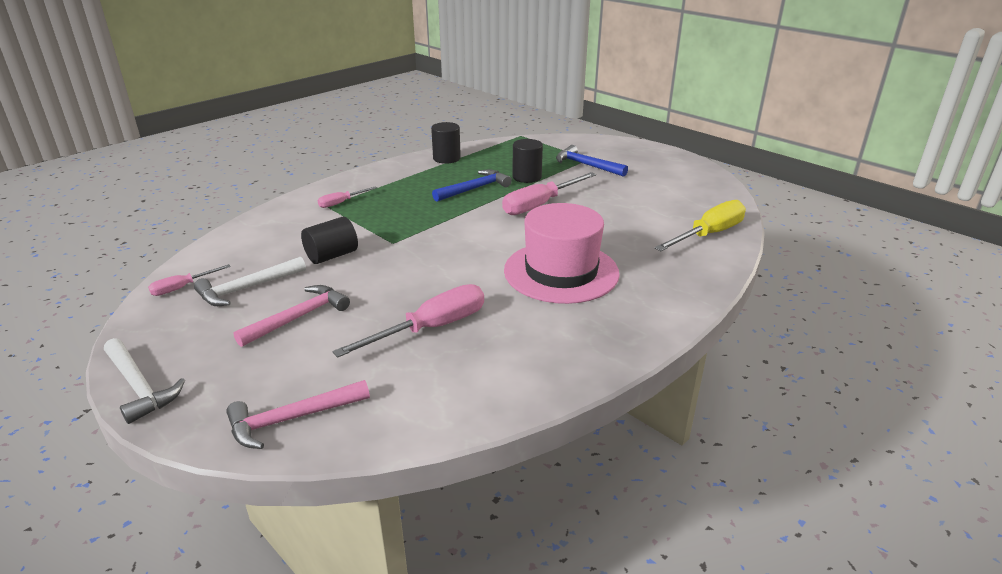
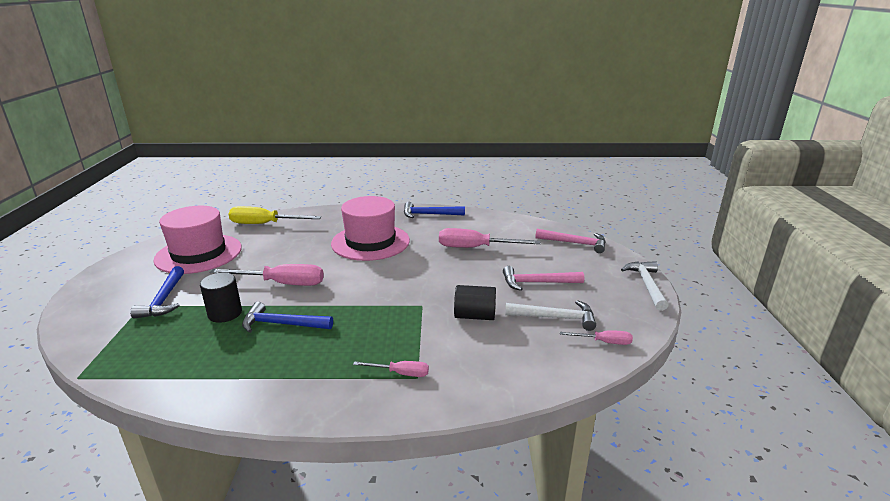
camera: 135 degrees left, 5 degrees down
(446, 158) = (211, 385): black cylinder -> none
(586, 353) = (429, 214): none -> blue hammer
(664, 190) = (198, 254): none -> pink hat

